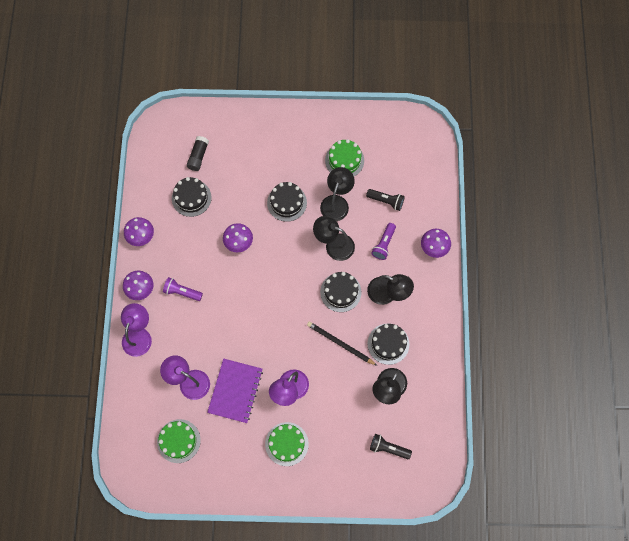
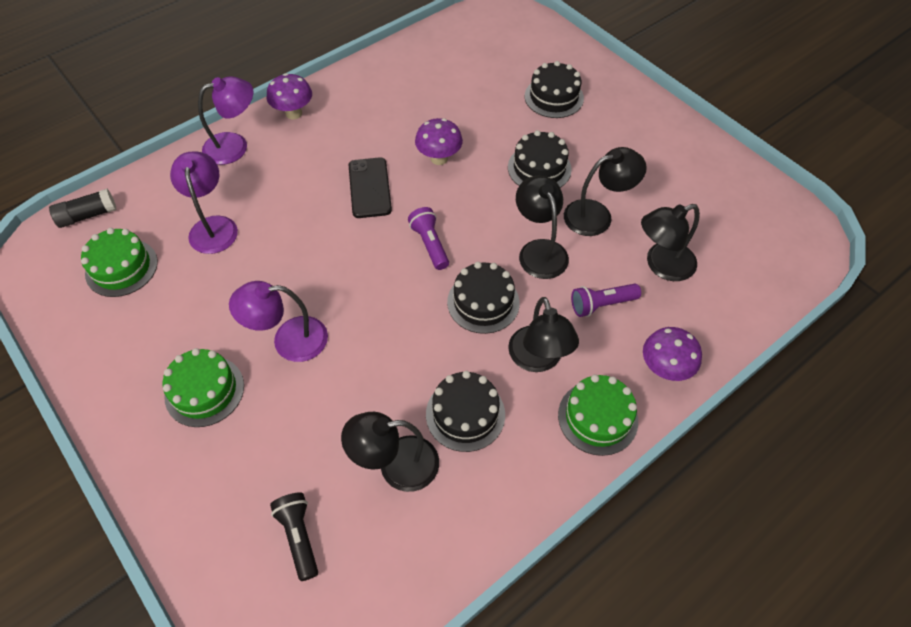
camera: 50 degrees right, 15 degrees down
(141, 237) = (357, 76): purple mushroom -> none
(182, 292) = (325, 148): purple flashlight -> purple flashlight (430, 244)
(191, 198) = (448, 86): black cake -> black cake (554, 97)
(198, 156) = (502, 61): black glue stick -> black glue stick (87, 215)
(229, 290) = (370, 188): none -> black phone
(235, 391) = (238, 281): purple notebook -> none
(340, 343) = (409, 353): black pencil -> none
(344, 160) = (659, 186): green cake -> green cake (597, 417)
(386, 201) = (661, 265): black flashlight -> black lamp

